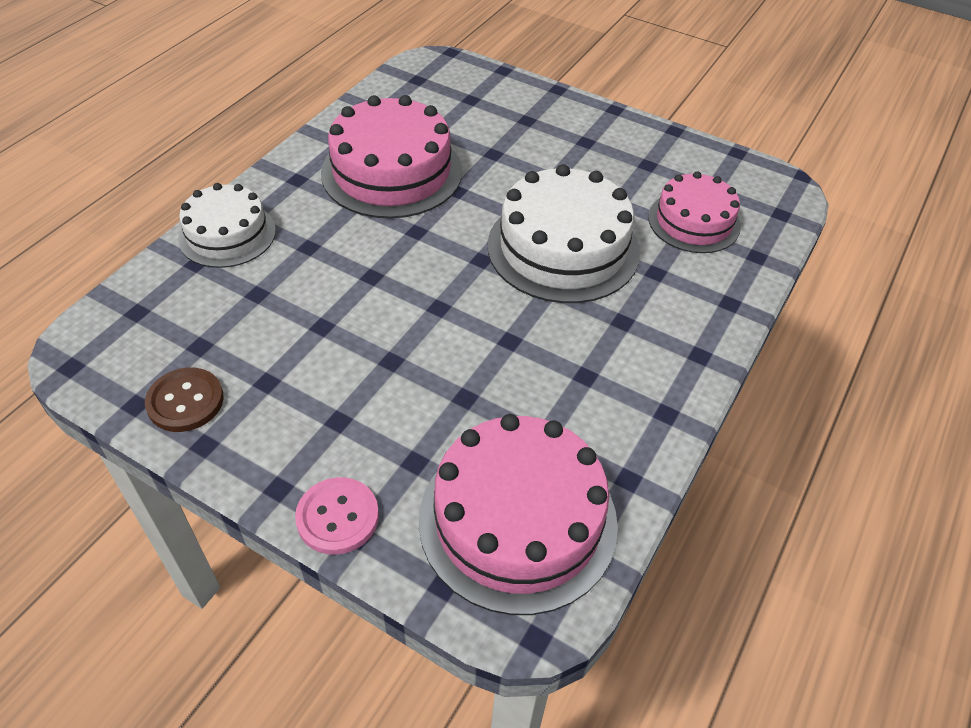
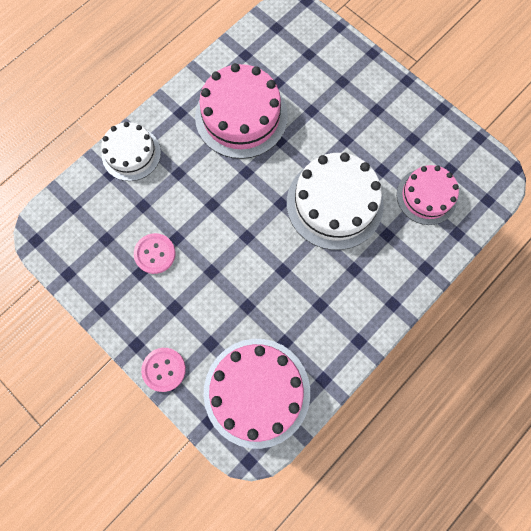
camera: 15 degrees right, 25 degrees up
(185, 401) = (94, 277): brown button -> none
(289, 352) = (155, 254): none -> pink button

